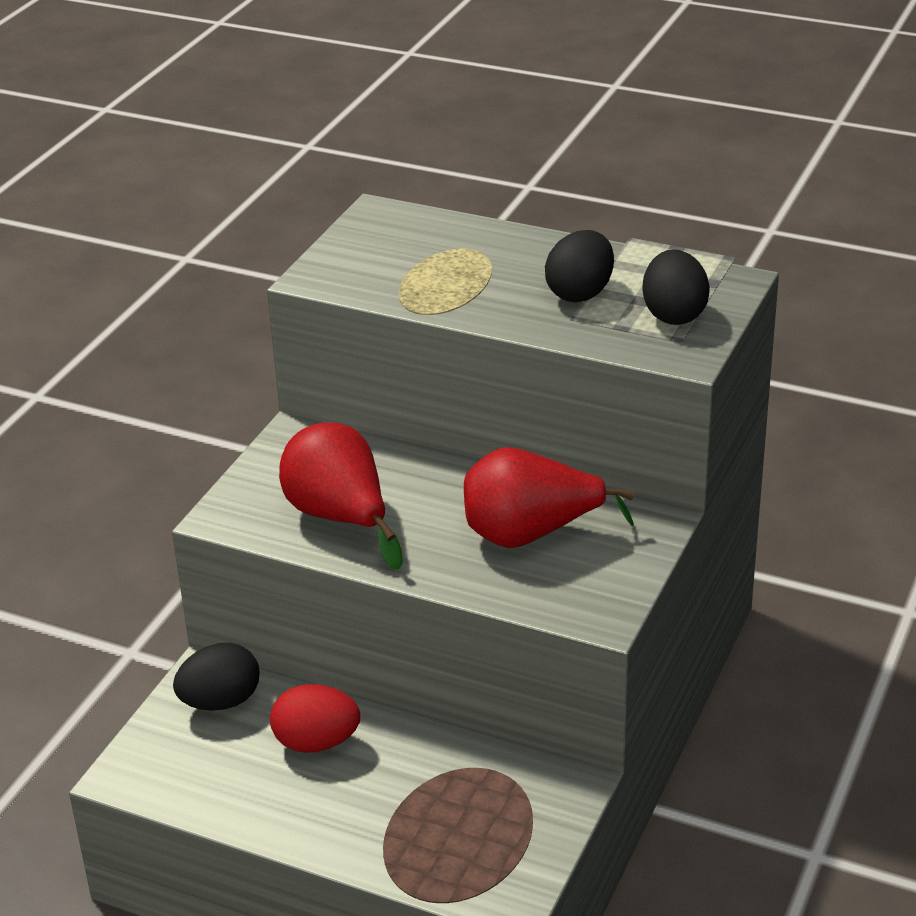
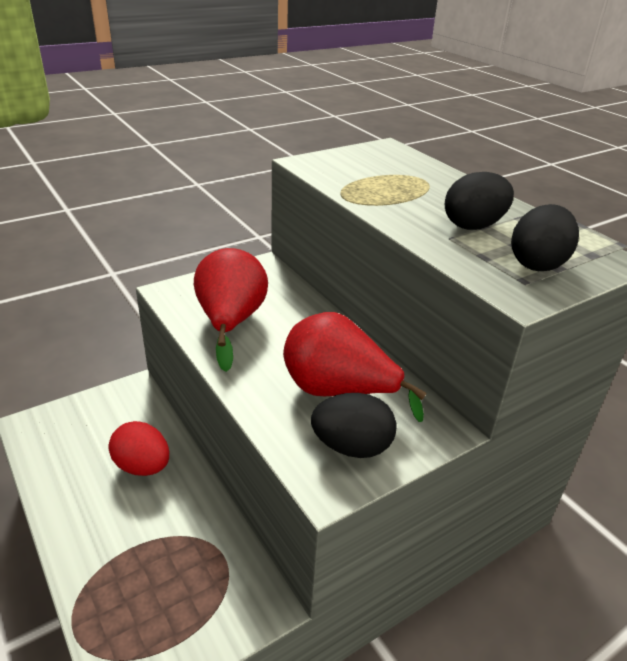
camera: 30 degrees right, 0 degrees up
(220, 702) = (124, 410): black egg -> black egg (351, 447)

